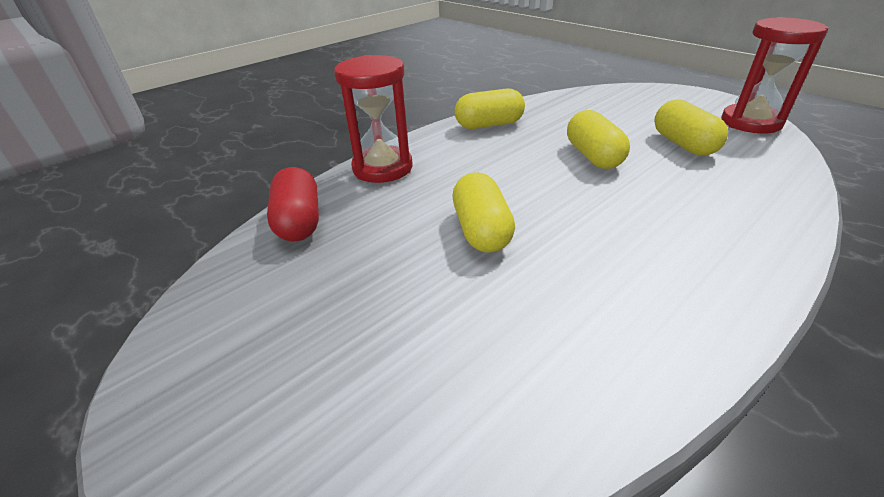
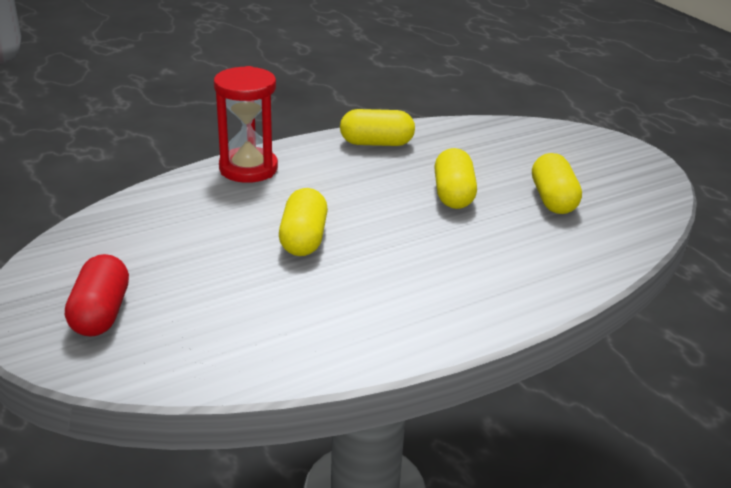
camera: 10 degrees right, 5 degrees down
(299, 221) = (155, 203): red capsule -> red capsule (100, 313)
(750, 122) = (648, 190): red hourglass -> none

